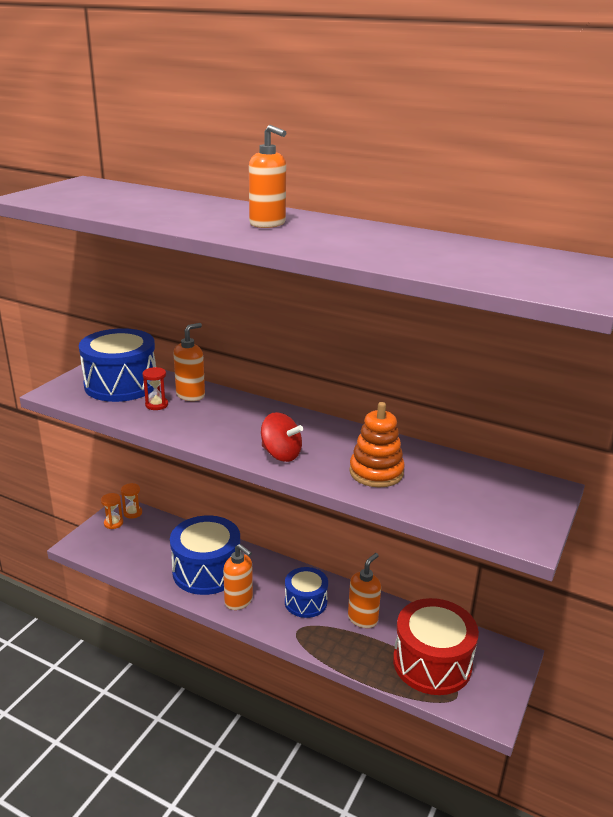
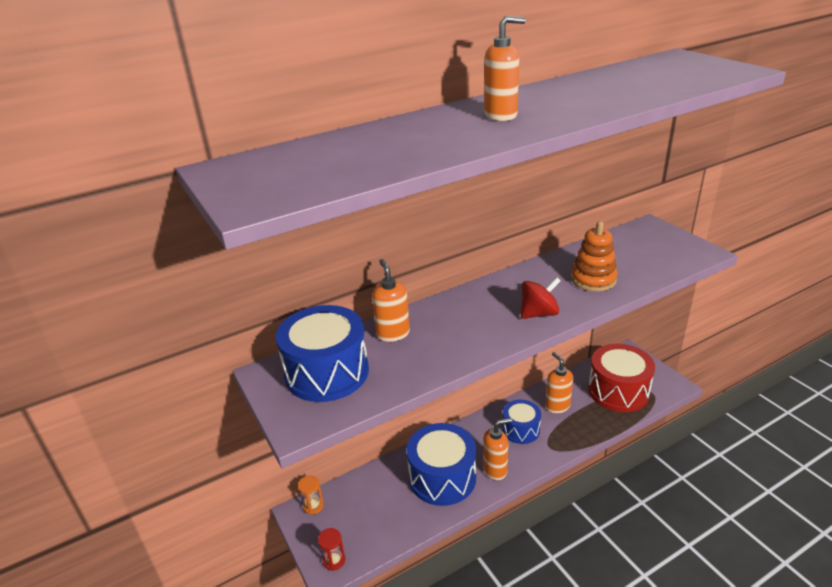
camera: 55 degrees left, 5 degrees up
(113, 523) = (317, 527): orange hourglass -> none
(156, 405) = (394, 359): red hourglass -> red hourglass (334, 560)

